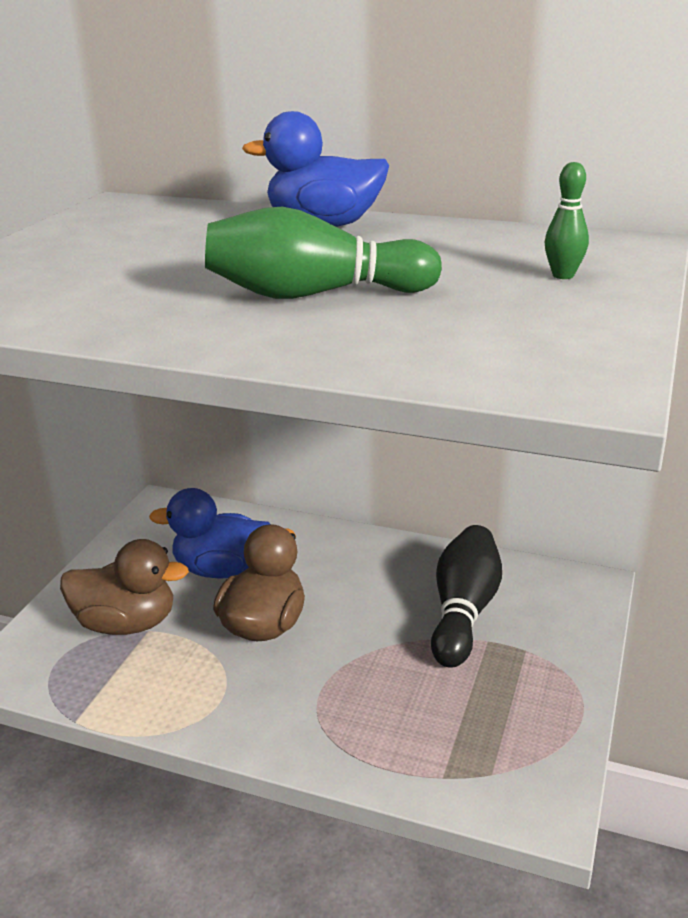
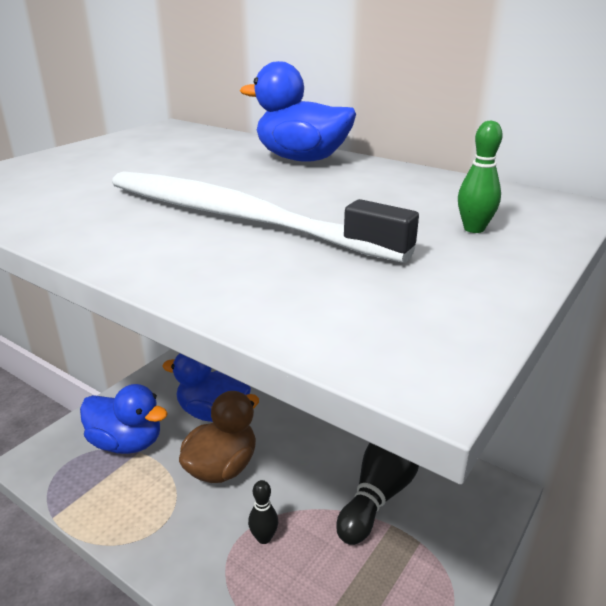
camera: 15 degrees right, 0 degrees up
(127, 623) = (127, 443): brown duck -> blue duck
(314, 294) = (238, 218): green bowling pin -> white toothbrush
(350, 684) = (264, 538): none -> black bowling pin

